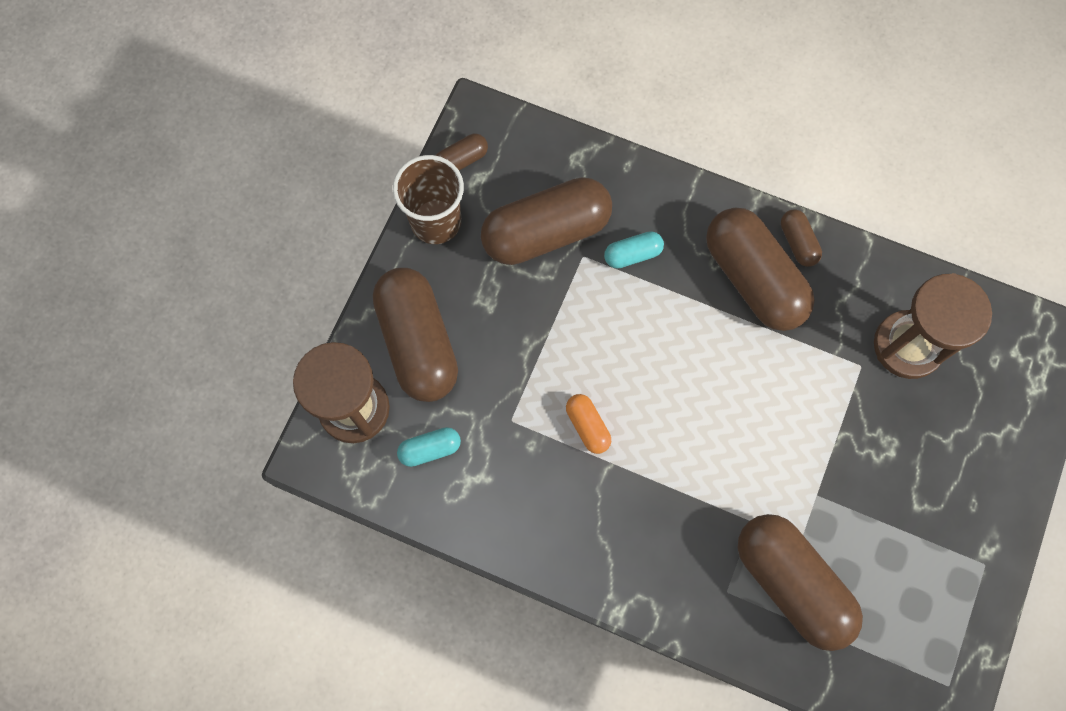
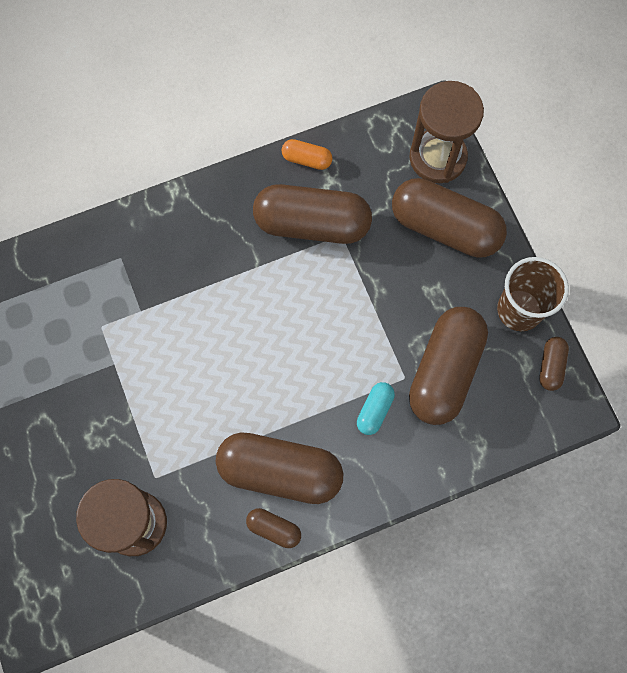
camera: 135 degrees right, 0 degrees up
(430, 449) = (370, 176): turquoise capsule -> none
(587, 426) = (293, 274): orange capsule -> orange capsule (307, 159)
(791, 583) = (86, 296): brown capsule -> brown capsule (312, 224)

